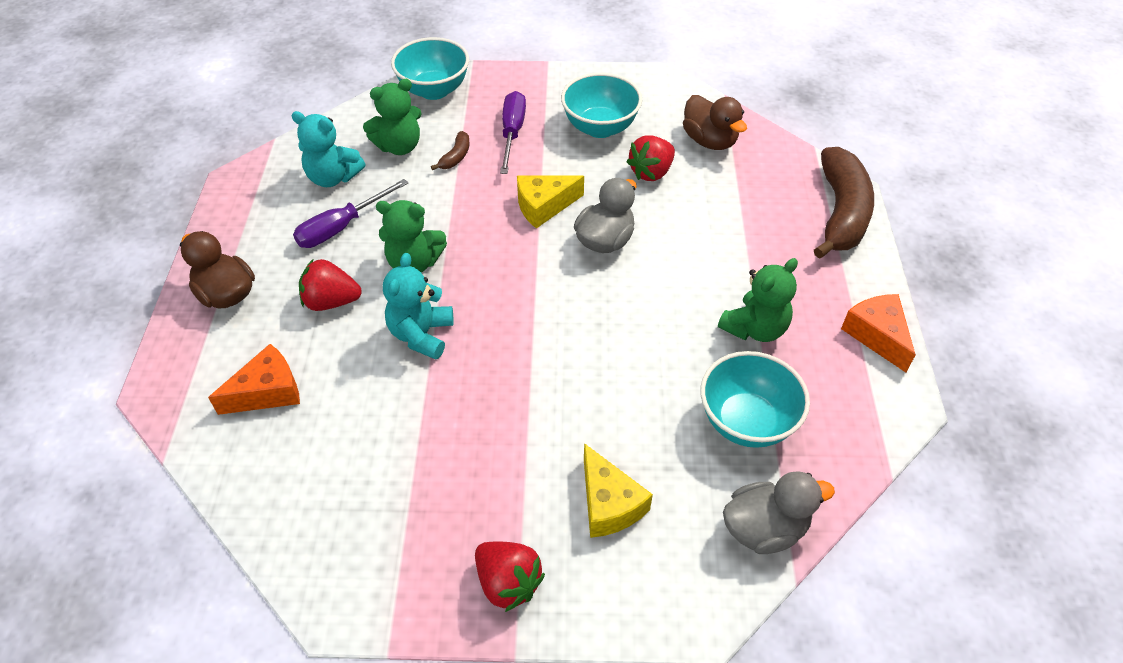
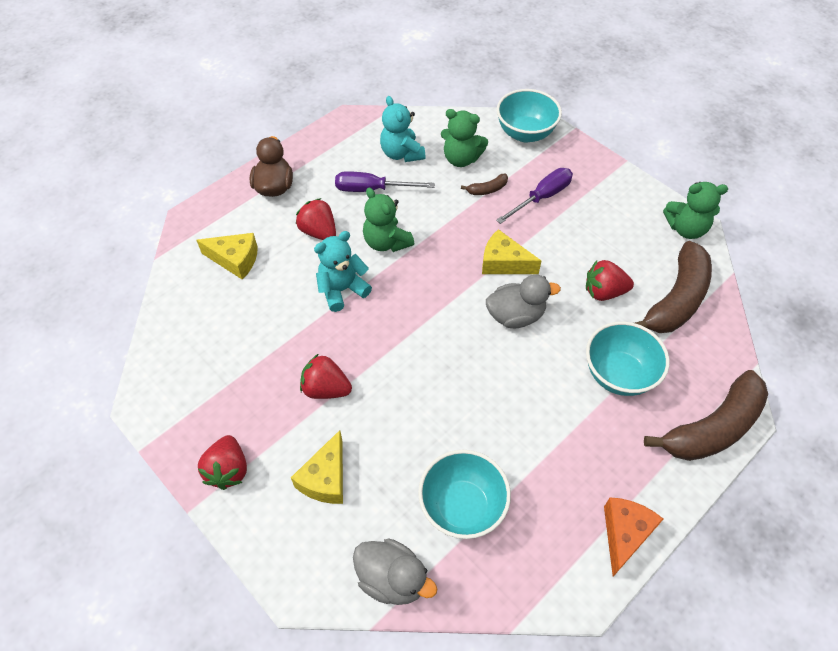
camera: 45 degrees right, 5 degrees up
(268, 391) = (235, 260): orange cheese -> yellow cheese
(513, 430) = (326, 389): none -> red strawberry
(600, 127) = (606, 234): turquoise bowl -> turquoise bowl (618, 374)
(709, 141) = (676, 300): brown duck -> brown banana
(755, 328) = (543, 454): green teddy bear -> green teddy bear (686, 229)

